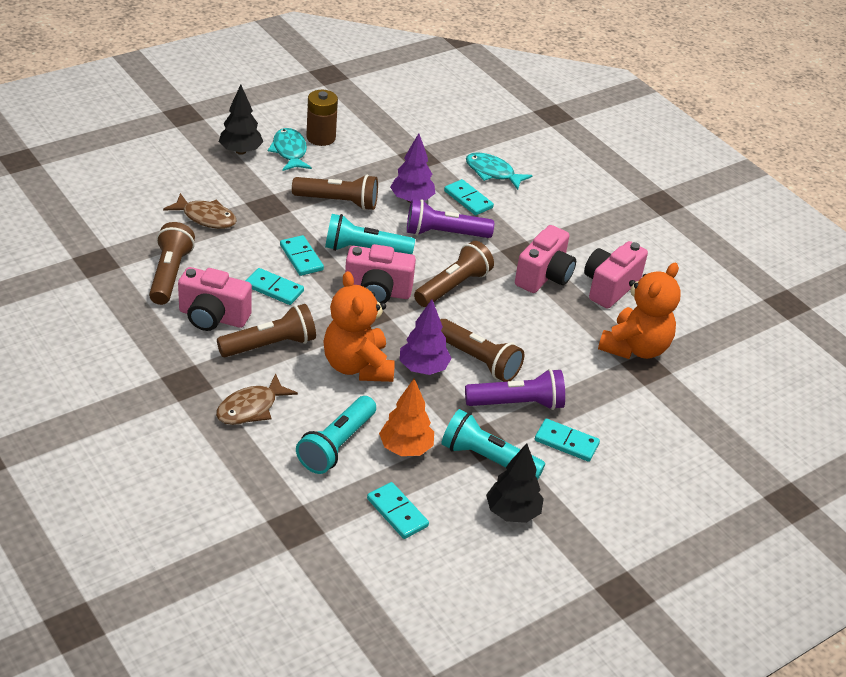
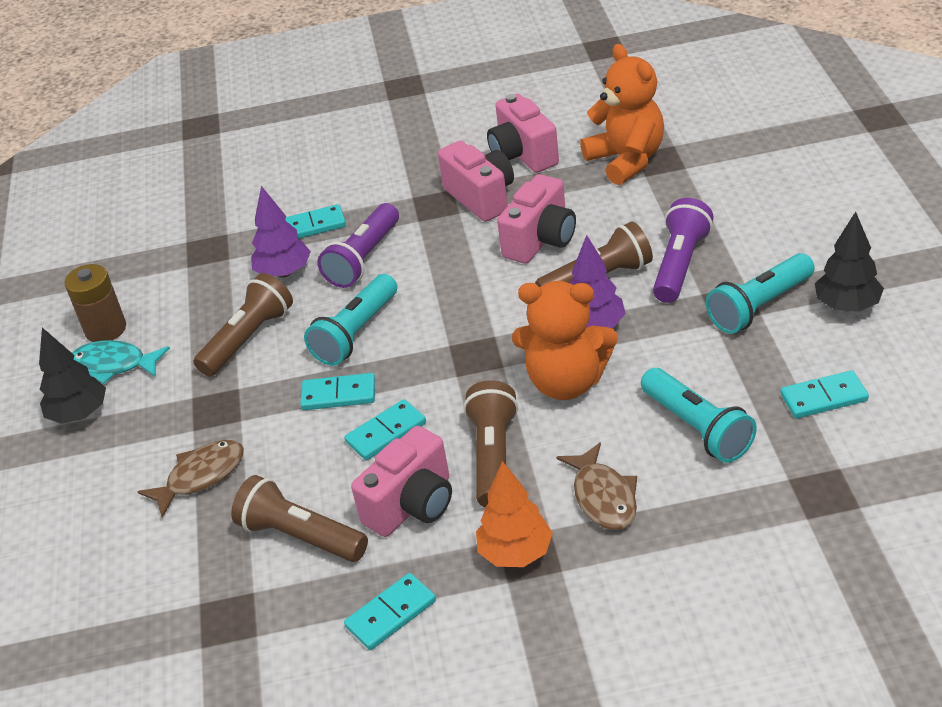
camera: 55 degrees left, 0 degrees up
(377, 292) = (440, 338): pink camera -> pink camera (541, 240)
(405, 448) = (722, 369): orange tree -> orange tree (516, 553)
(453, 287) = (463, 271): brown flashlight -> none
(492, 173) = (275, 196): turquoise fish -> none
(566, 442) = (753, 242): turquoise domino -> turquoise domino (391, 614)

